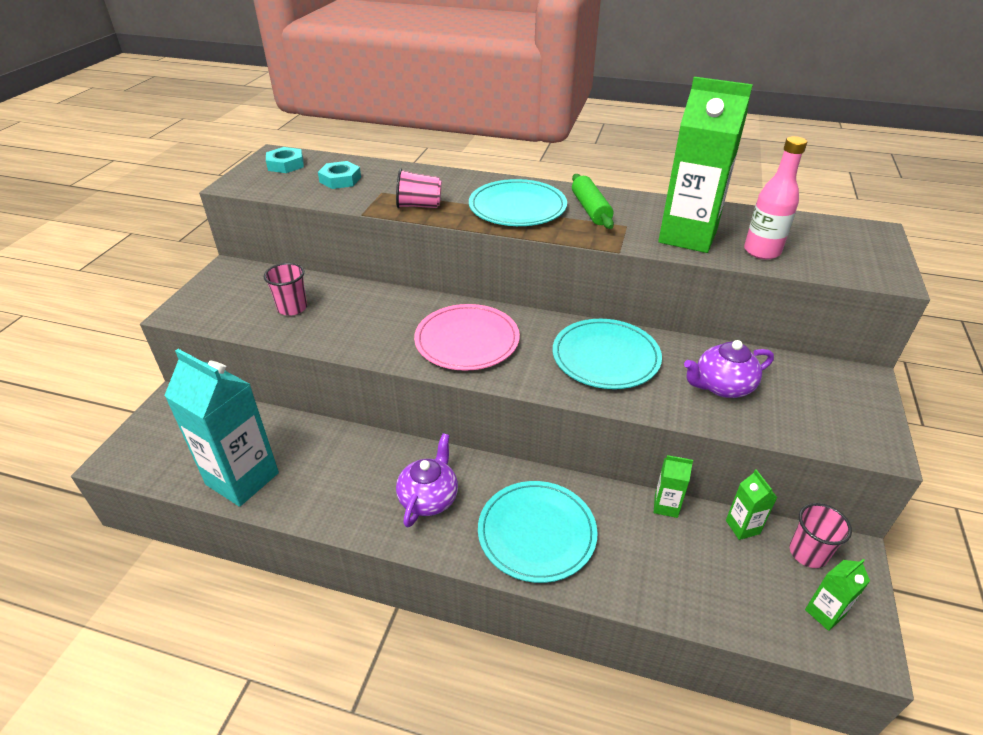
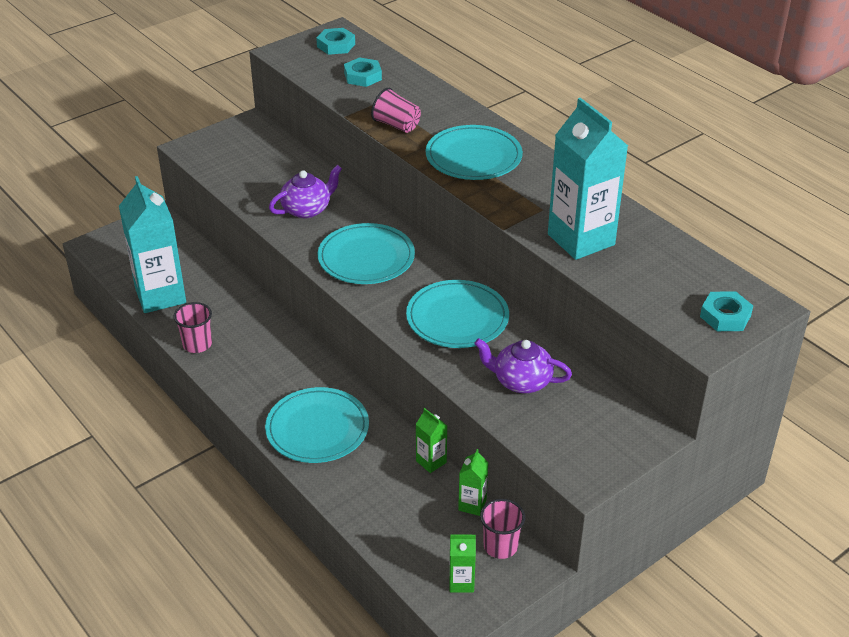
camera: 35 degrees right, 0 degrees up
(292, 308) = (266, 176): pink cup -> pink cup (197, 344)
(429, 498) = (268, 369): purple teapot -> purple teapot (307, 209)
(467, 340) = (366, 258): pink plate -> turquoise plate
(590, 209) = (533, 182): green rolling pin -> none
(687, 236) = (581, 239): green carton -> turquoise carton
(761, 251) = (625, 278): pink bottle -> none
(865, 249) = (725, 316): none -> turquoise nut

